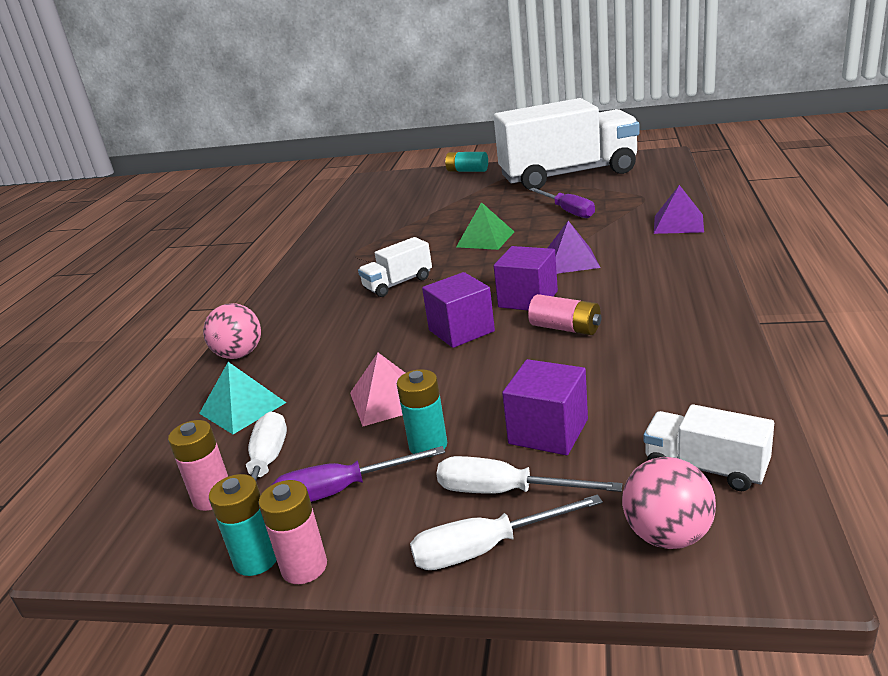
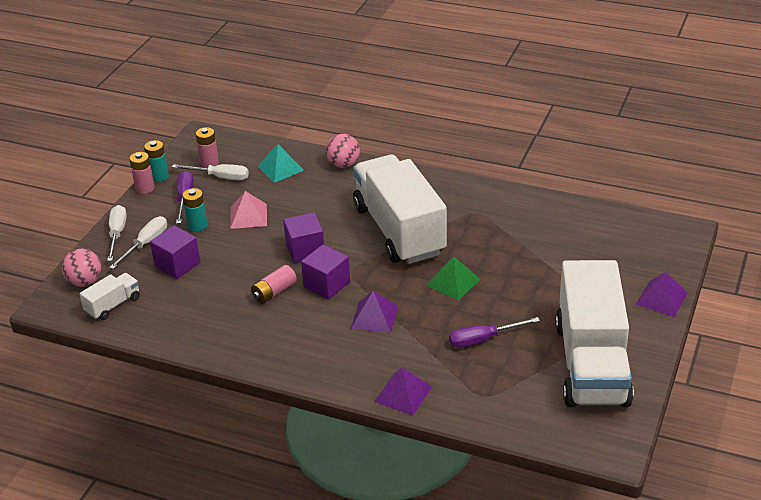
camera: 100 degrees right, 10 degrees up
(398, 283) = (399, 230): white truck -> white truck, size x2.43
(467, 171) = (661, 298): turquoise battery -> purple pyramid

